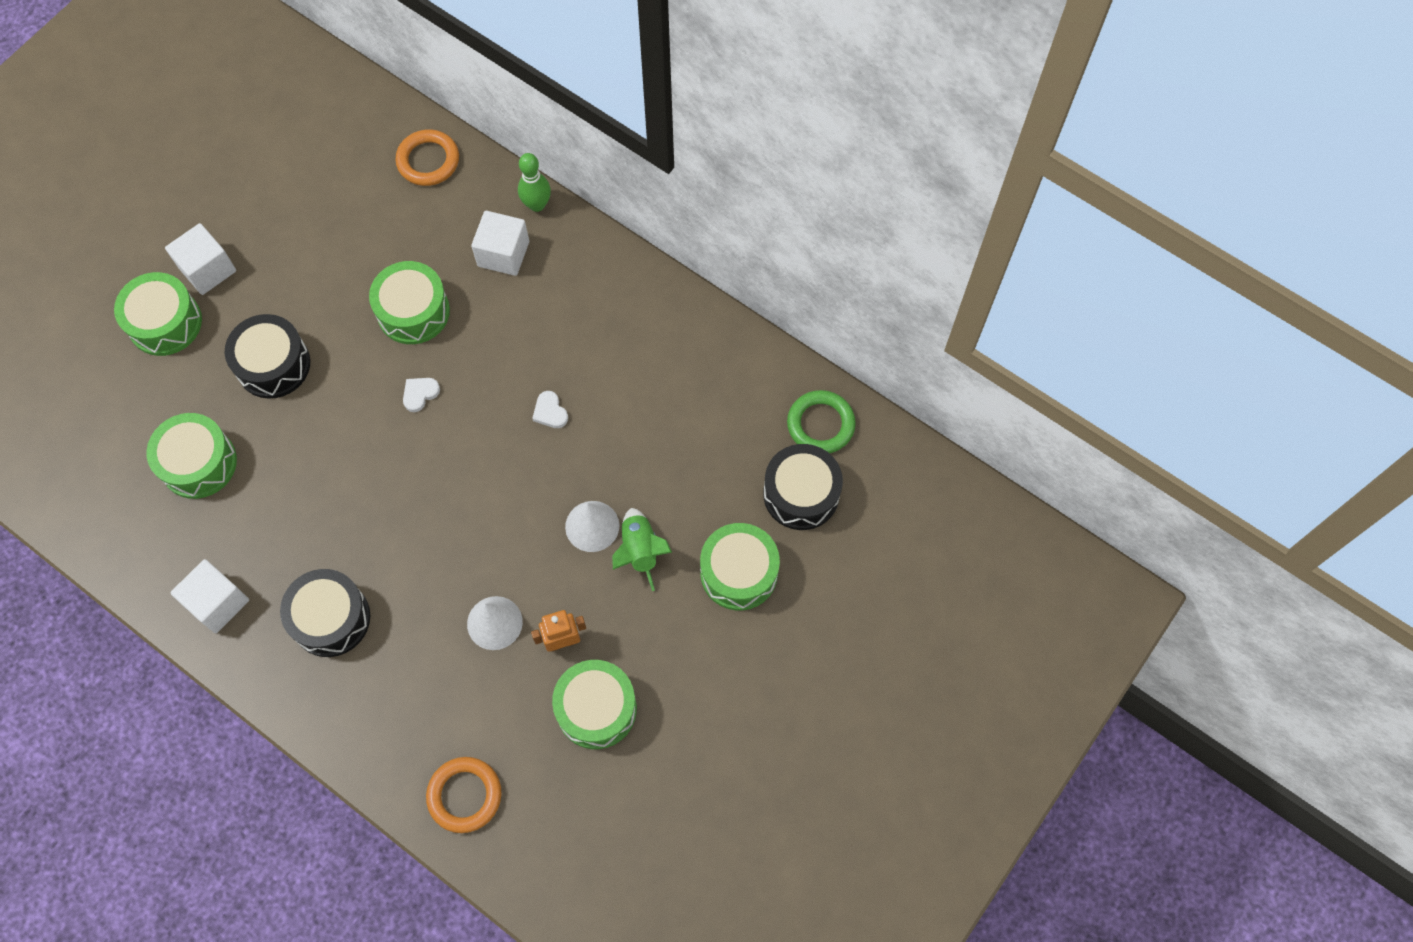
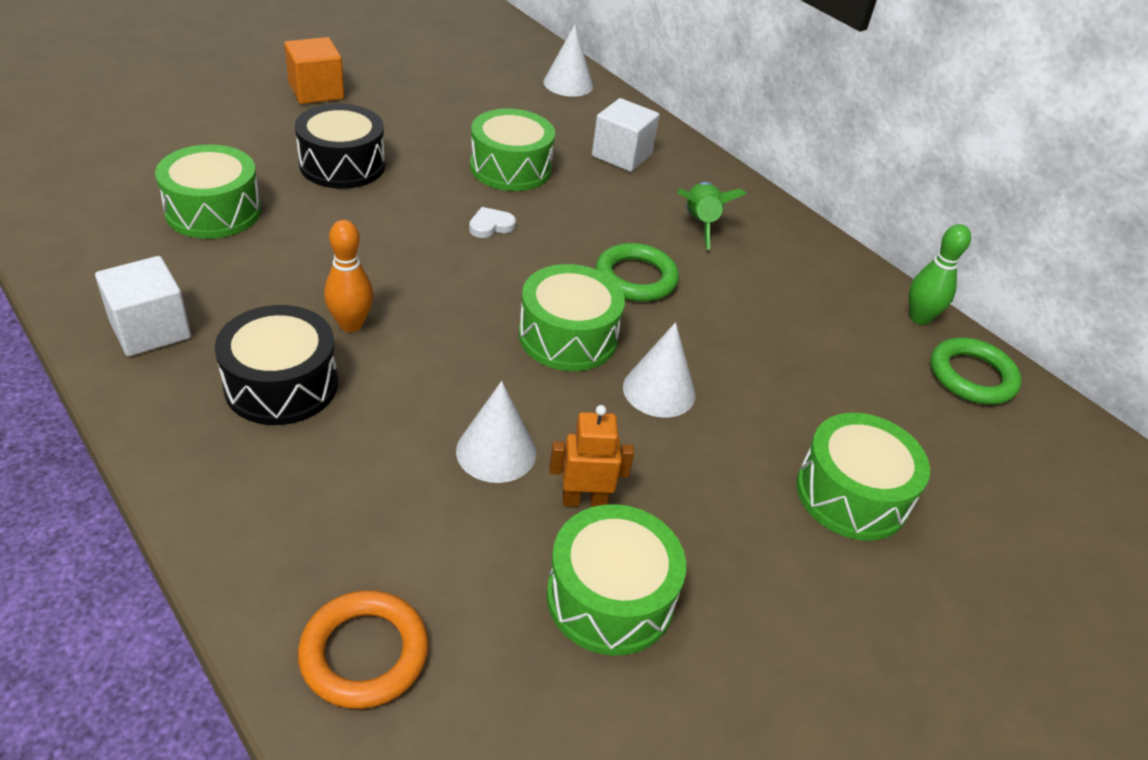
camera: 10 degrees right, 25 degrees down
(165, 323) = (250, 111): green drum -> green drum (568, 336)
(208, 269) = (316, 91): white cube -> orange cube
(354, 544) = (351, 324): none -> orange bowling pin
(428, 161) = (568, 84): orange ring -> white cone
(537, 205) = (667, 134): green bowling pin -> green bowling pin (919, 318)
(550, 412) = (635, 278): white heart -> green ring
(640, 551) = (717, 432): green rocket -> green rocket (700, 224)
(801, 494) = (944, 435): black drum -> none

